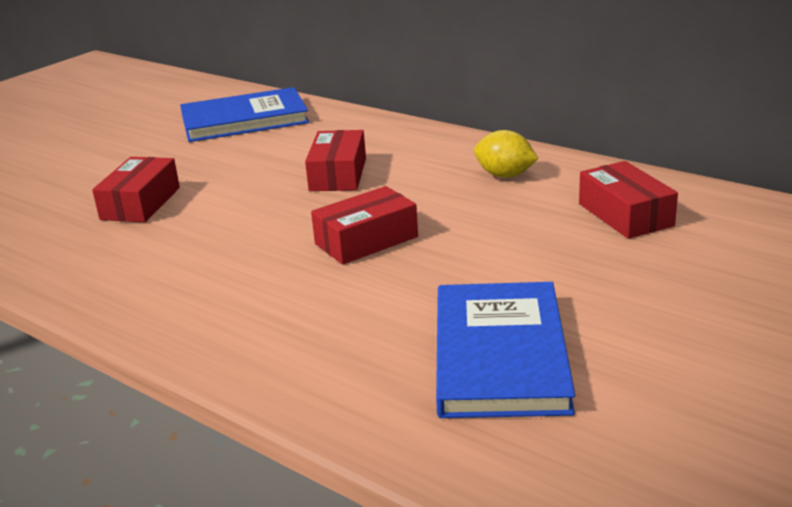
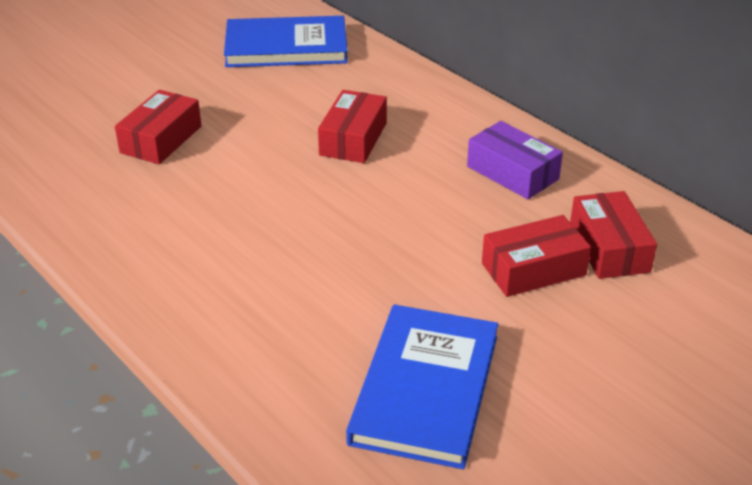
camera: 10 degrees right, 10 degrees up
(366, 240) = (352, 229): red box -> red box (533, 269)
(505, 175) = (512, 173): yellow lemon -> purple box

